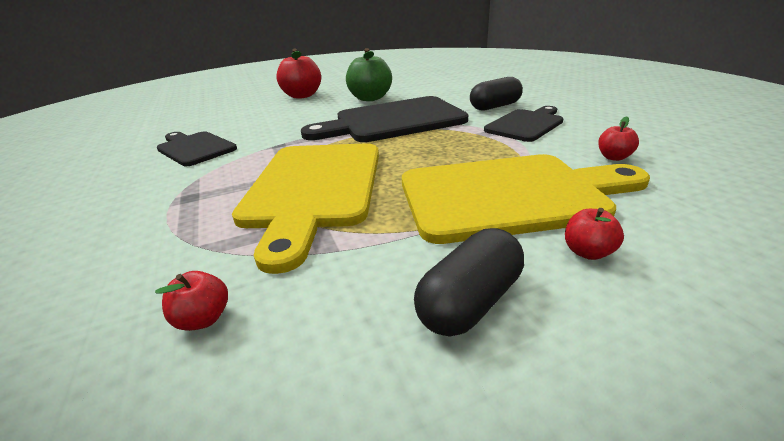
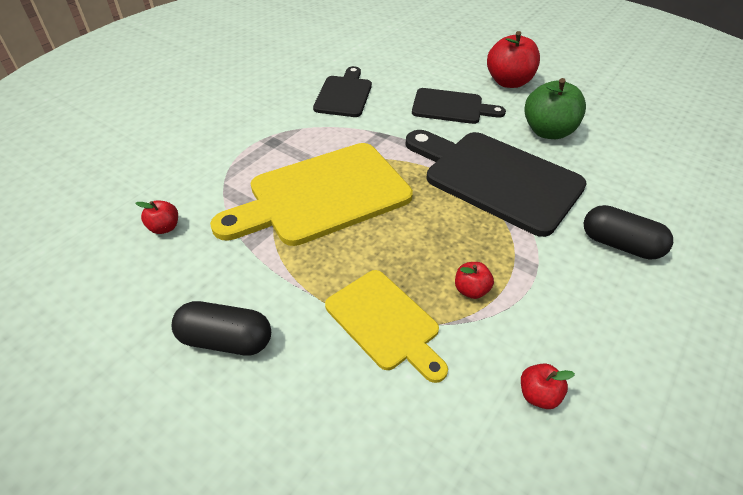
camera: 55 degrees right, 15 degrees up
(509, 195) = (385, 322): yellow cutting board -> yellow cutting board, size x0.58
(526, 124) = (580, 290): black cutting board -> black cutting board (451, 107)
(587, 252) = (318, 398): red apple -> red apple (471, 290)

